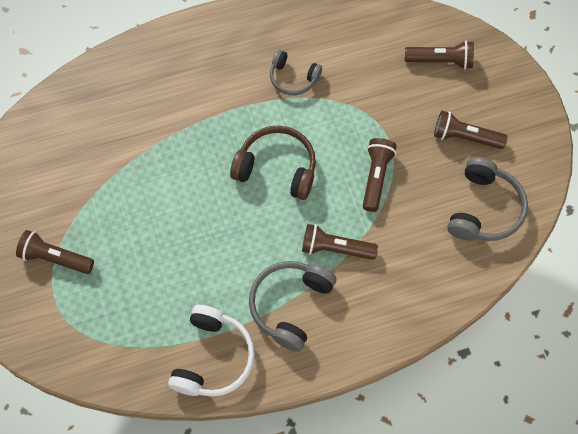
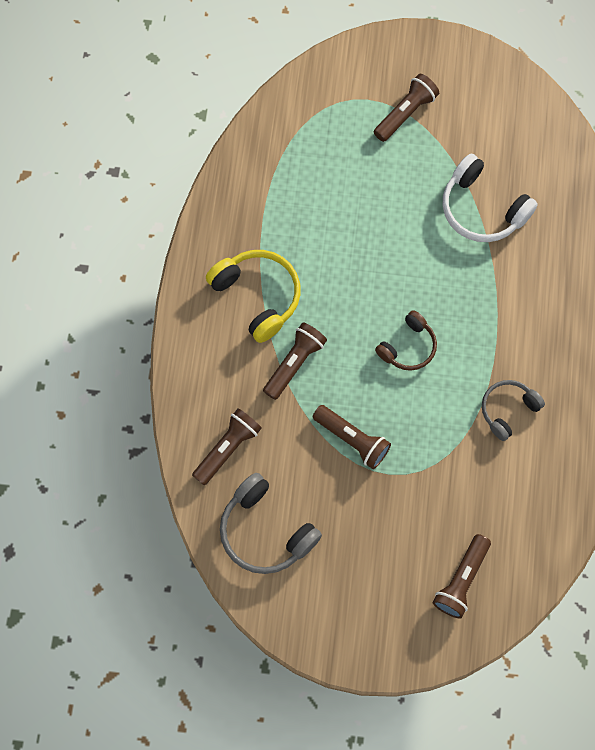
camera: 115 degrees right, 5 degrees up
(213, 358) = (241, 209): white headphones -> white headphones (482, 209)
(277, 168) = (408, 347): brown headphones -> brown headphones, size x0.64
(290, 305) = (258, 296): grey headphones -> yellow headphones
(465, 137) = (355, 556): brown flashlight -> brown flashlight (227, 448)

